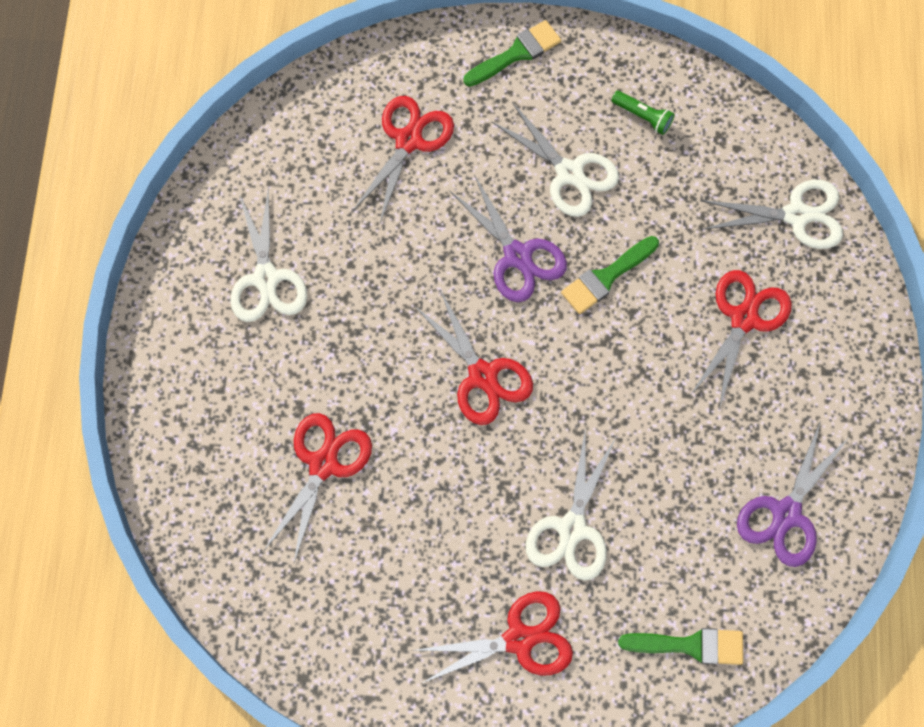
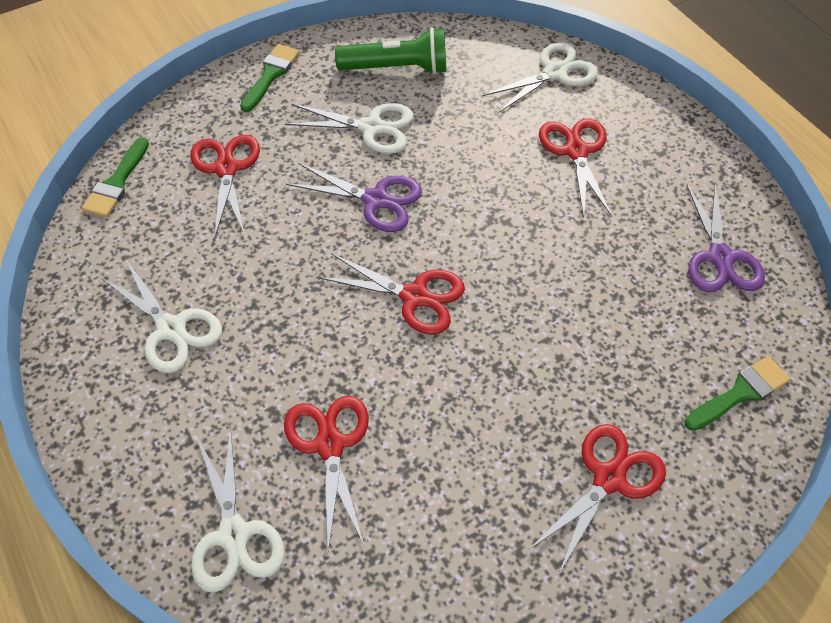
camera: 35 degrees left, 15 degrees down
(572, 529) = (578, 365): white scissors -> white scissors (234, 534)
(606, 277) = (455, 178): green brush -> green brush (116, 183)
(643, 117) = (397, 68): green flashlight -> green flashlight, size x1.99

